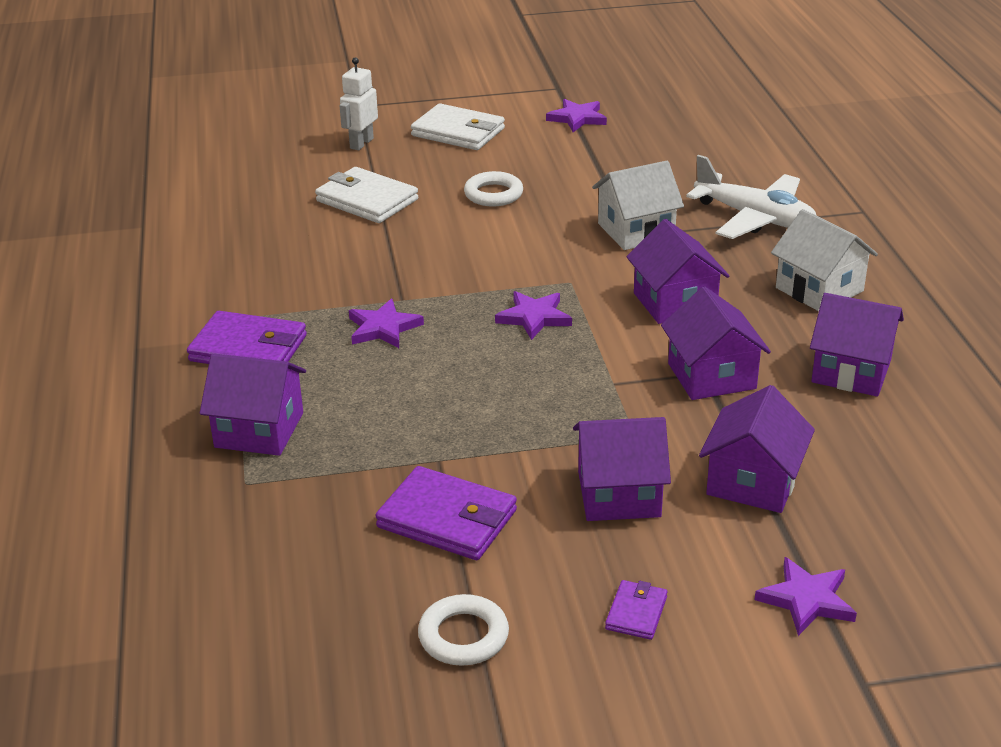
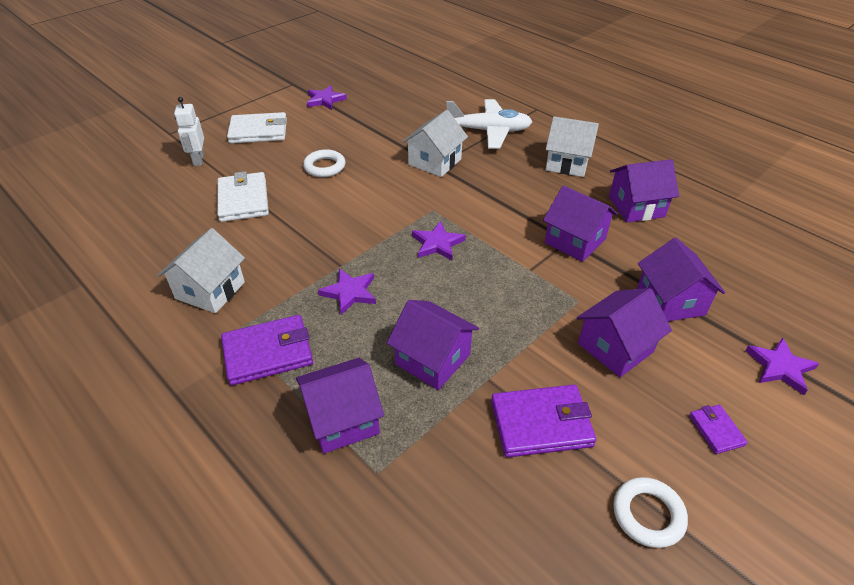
camera: 35 degrees left, 10 degrees up
(249, 274) = (210, 290): none -> white house
(367, 200) = (243, 200): white wallet -> white wallet turned 75 degrees clockwise
(674, 302) = (505, 200): purple house -> purple house (433, 359)

